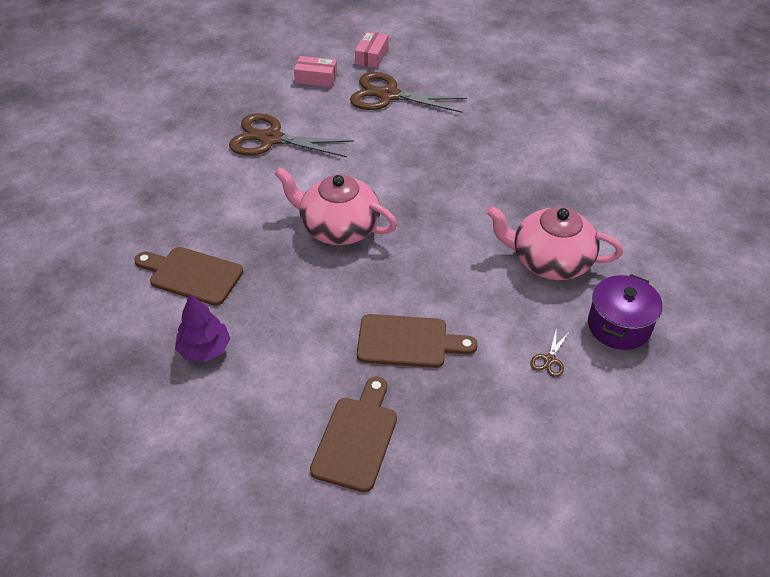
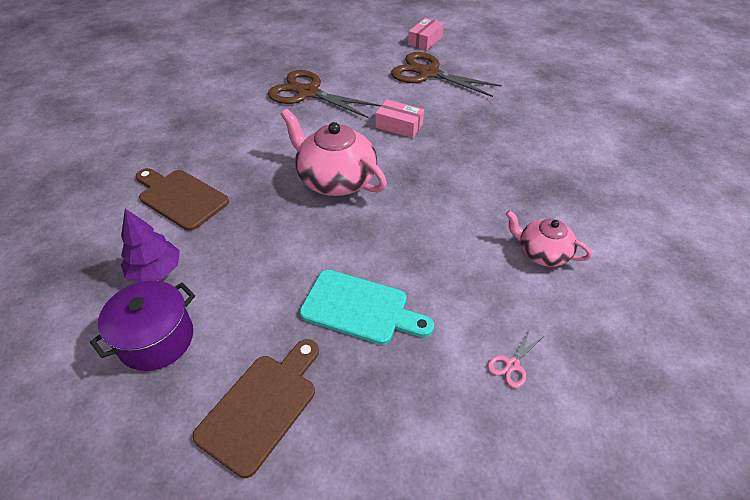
camera: 15 degrees right, 0 degrees up
(316, 78) = (369, 51): pink box -> pink box (399, 126)
(408, 342) = (360, 308): brown cutting board -> turquoise cutting board
(549, 360) = (512, 365): brown scissors -> pink scissors
(550, 261) = (542, 253): pink teapot -> pink teapot, size x0.60
(619, 326) = (605, 342): purple pot -> purple pot (156, 339)

